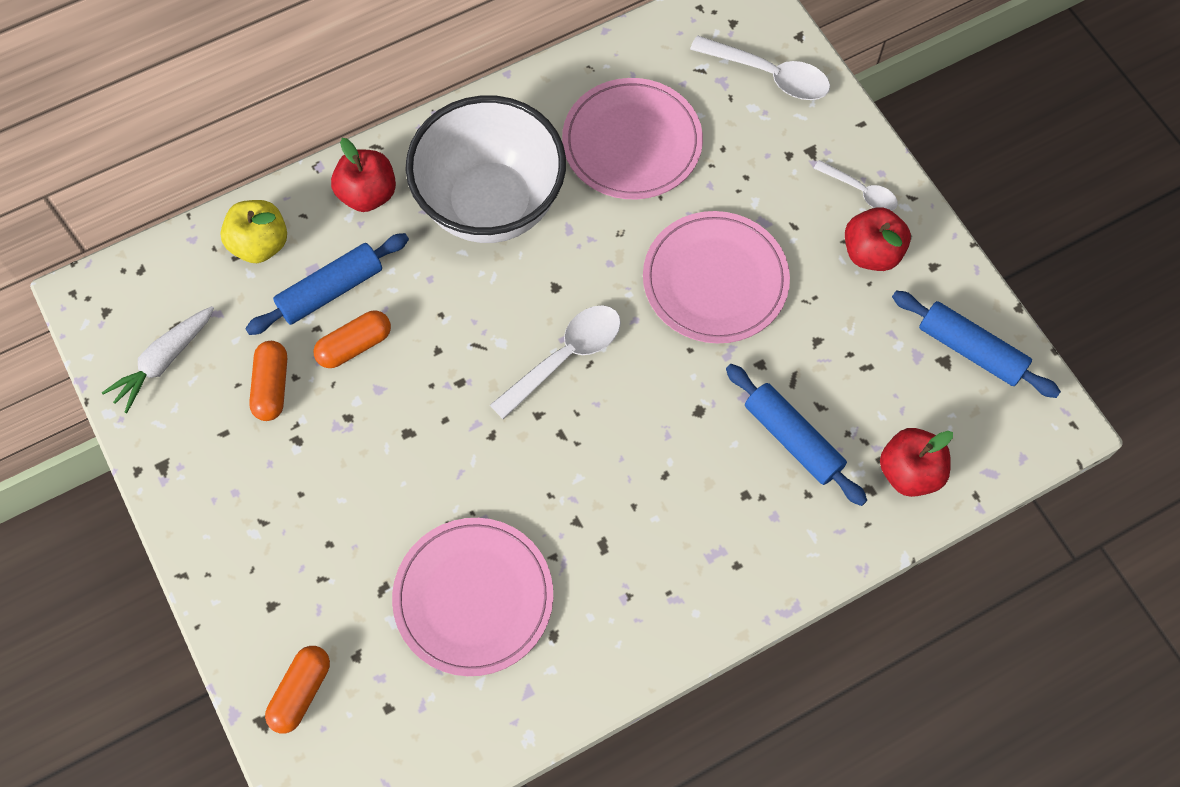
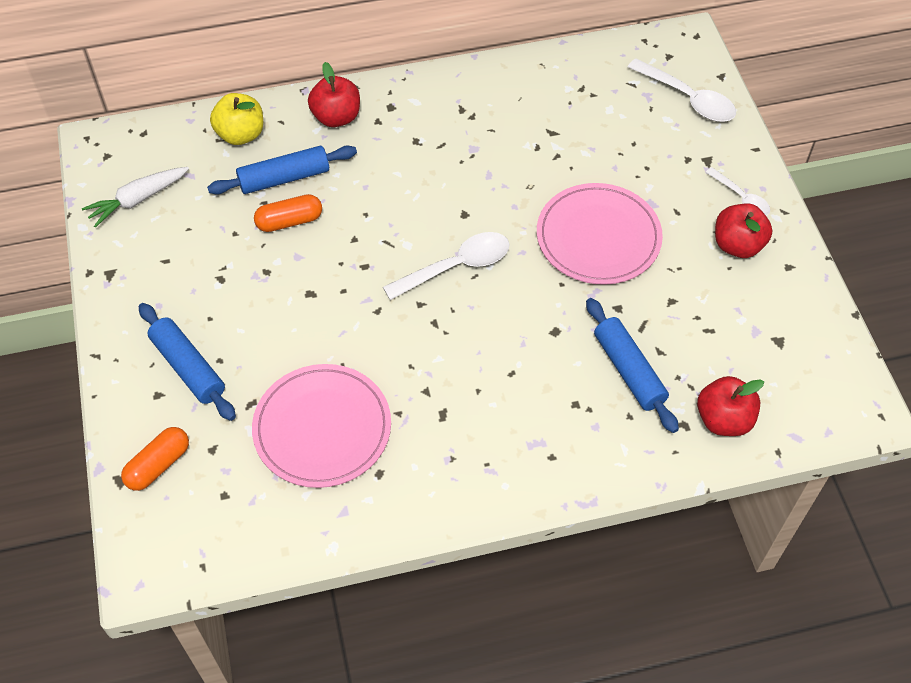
camera: 15 degrees right, 10 degrees down
(272, 386) = (214, 236): orange capsule -> none
(491, 204) = (431, 144): white bowl -> none
(632, 142) = (560, 124): pink plate -> none
(970, 350) = (804, 337): blue rolling pin -> blue rolling pin (188, 367)

